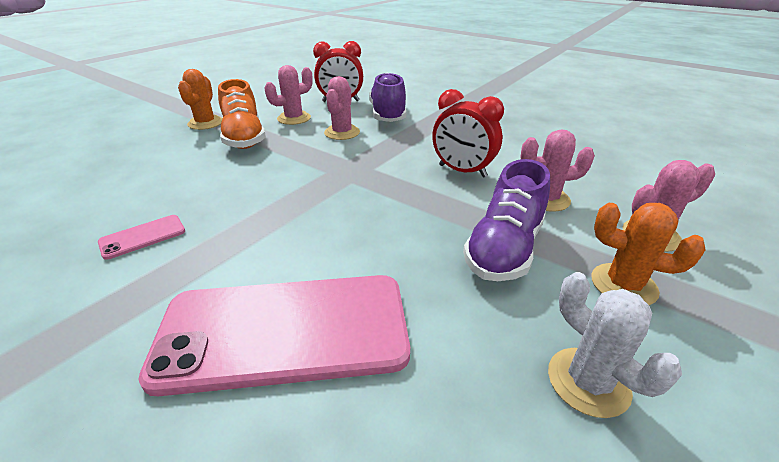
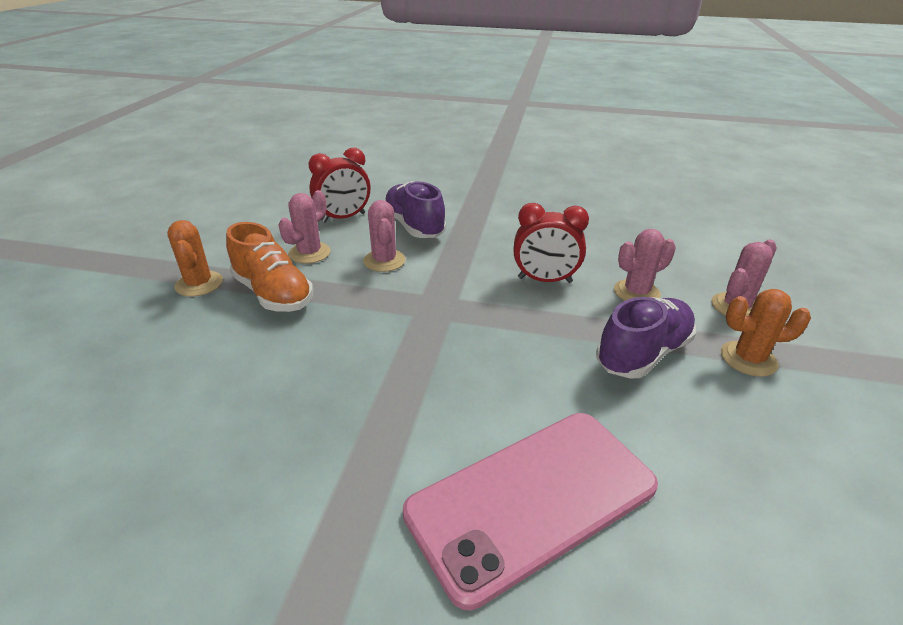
camera: 25 degrees left, 0 degrees up
(143, 237) = (281, 455): pink phone -> none
(504, 249) = (643, 353): purple shoe -> purple shoe turned 135 degrees counterclockwise
(588, 381) = (781, 449): white cactus -> none

